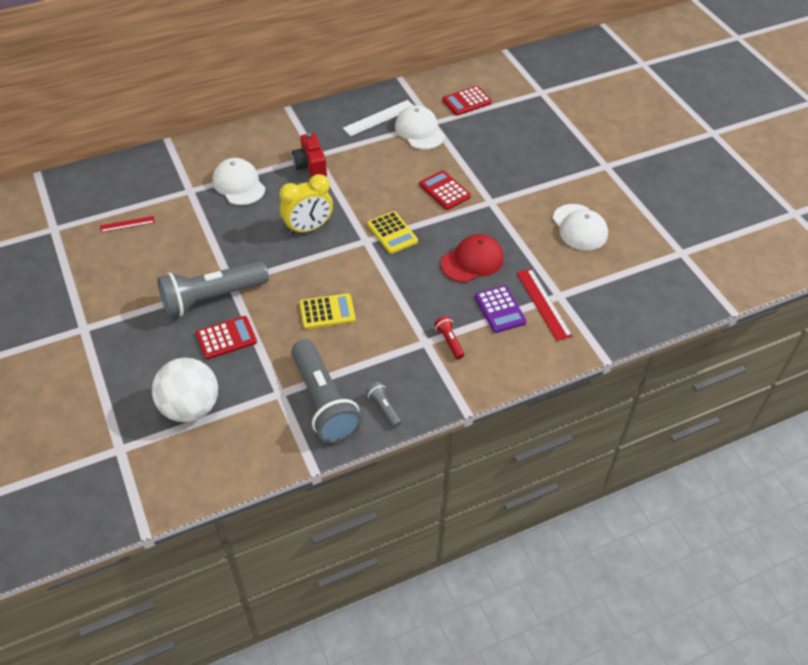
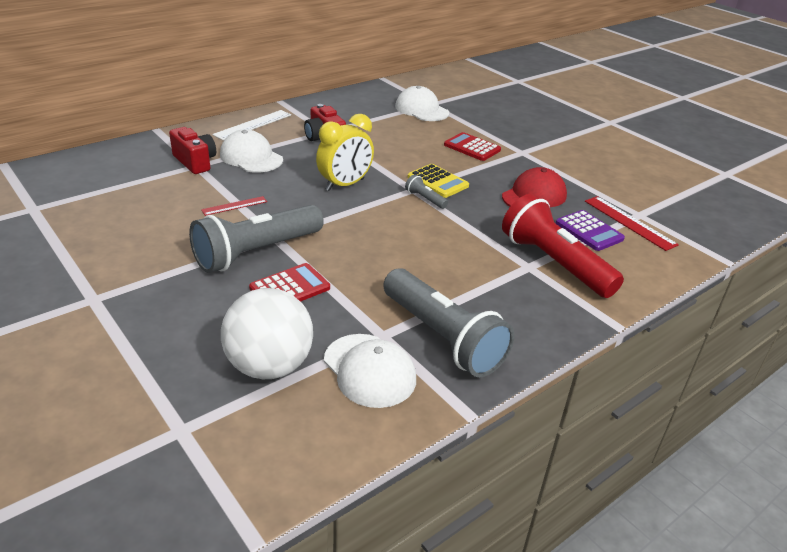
camera: 15 degrees left, 15 degrees down
(127, 224) = (128, 197): red ruler -> red ruler (234, 206)
(190, 186) = (195, 162): none -> red camera
(327, 312) = (402, 251): yellow calculator -> none
(379, 118) = (377, 103): white ruler -> white ruler (253, 125)
(384, 408) = (519, 334): grey flashlight -> grey flashlight (425, 199)
(449, 341) = (554, 263): red flashlight -> red flashlight, size x2.41
(467, 101) = (454, 89): red calculator -> none
(579, 227) = (620, 164): white cap -> white cap (369, 370)

